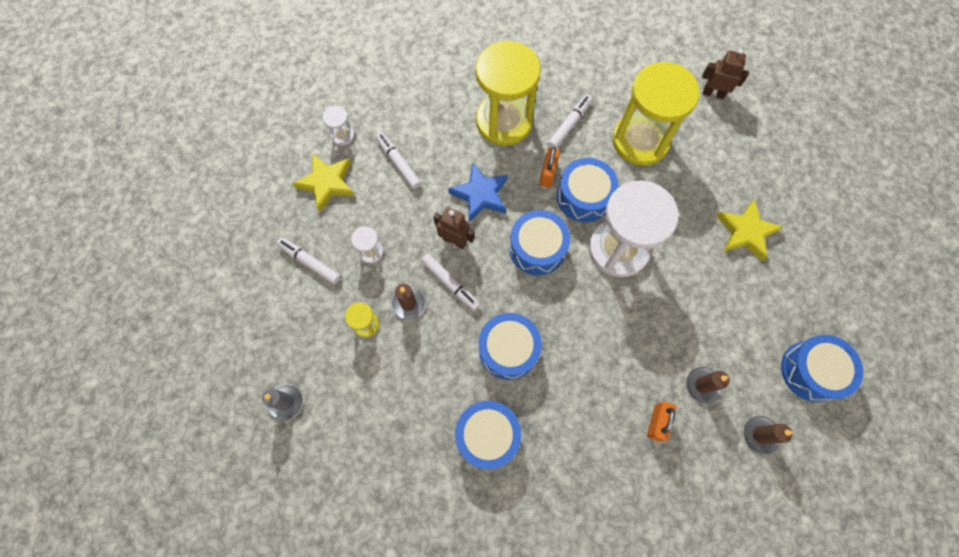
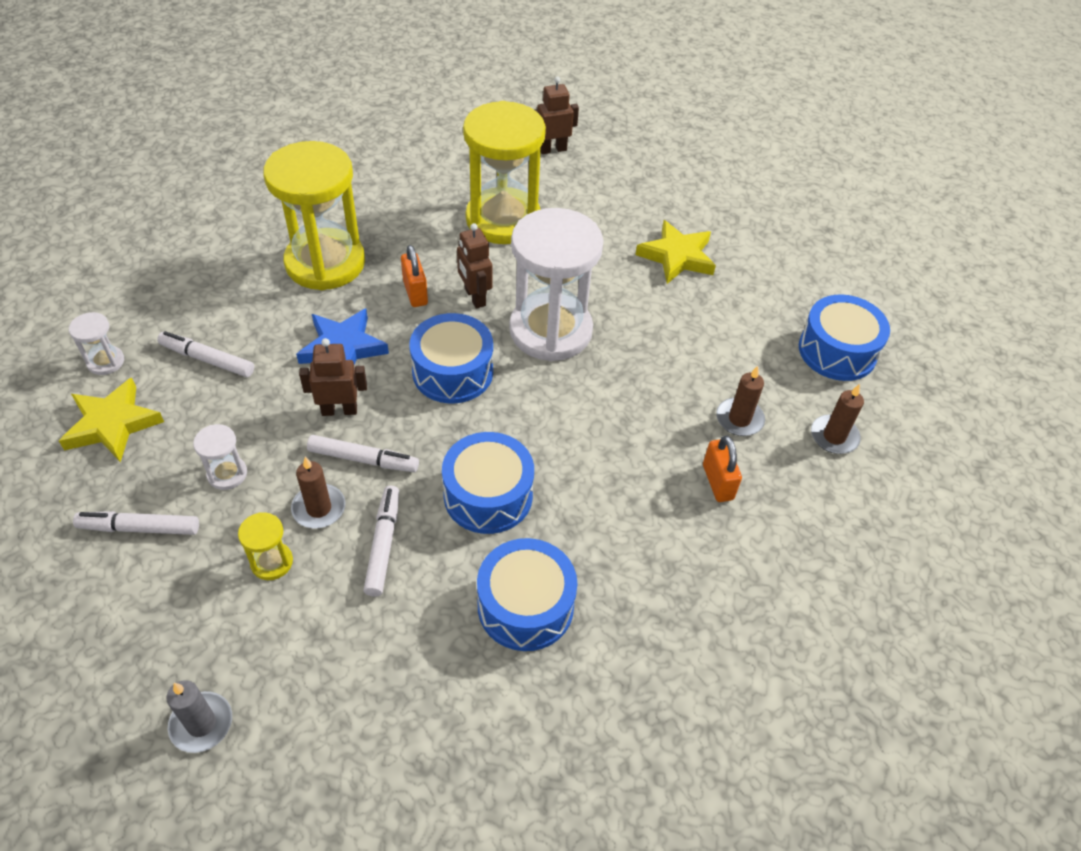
camera: 35 degrees left, 20 degrees down
(569, 125) = (409, 236): white marker -> white marker (383, 544)
(584, 196) = (474, 297): blue drum -> brown robot

